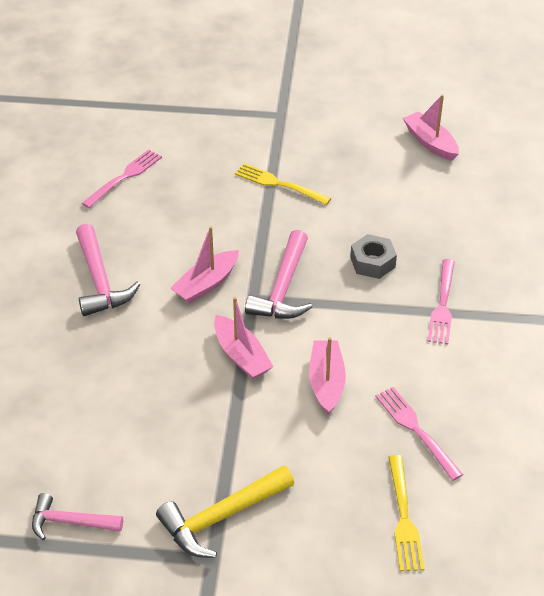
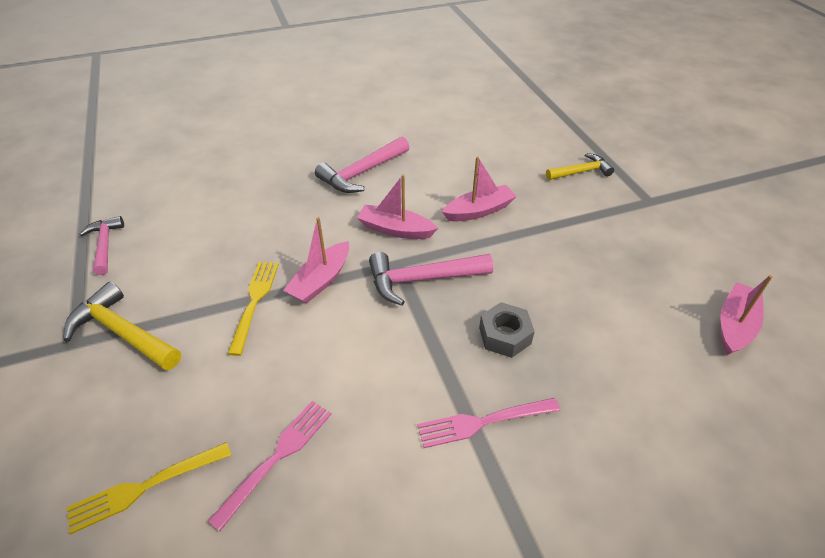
camera: 65 degrees right, 0 degrees up
(124, 177) = (484, 145): pink fork -> none
(213, 134) = (581, 172): none -> yellow hammer
(279, 184) = (556, 231): yellow fork -> yellow fork (254, 302)
(326, 382) = (315, 353): pink boat -> pink boat (479, 211)

